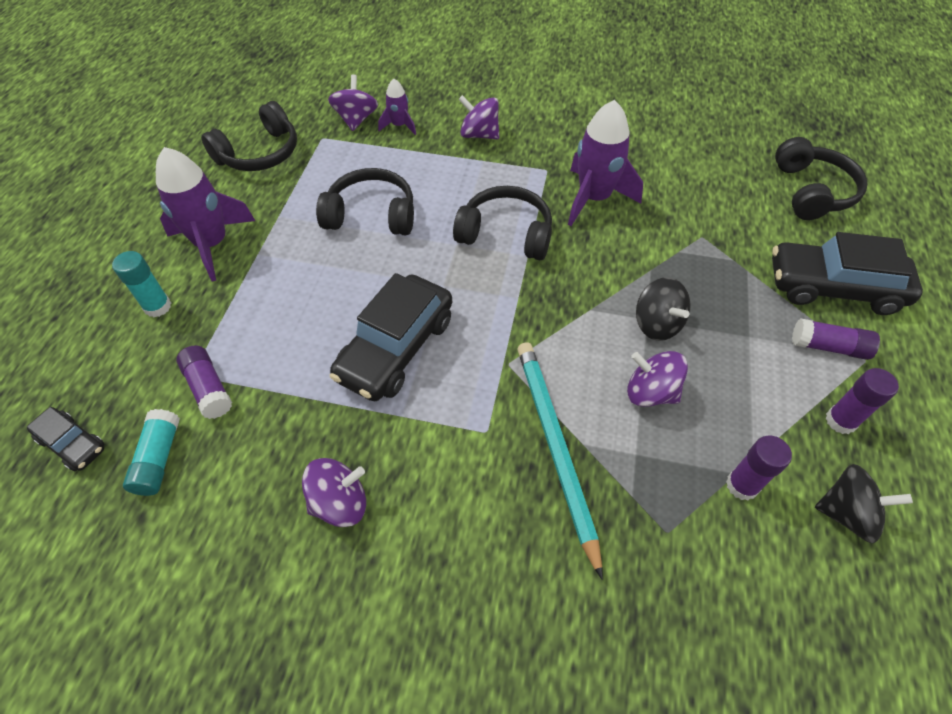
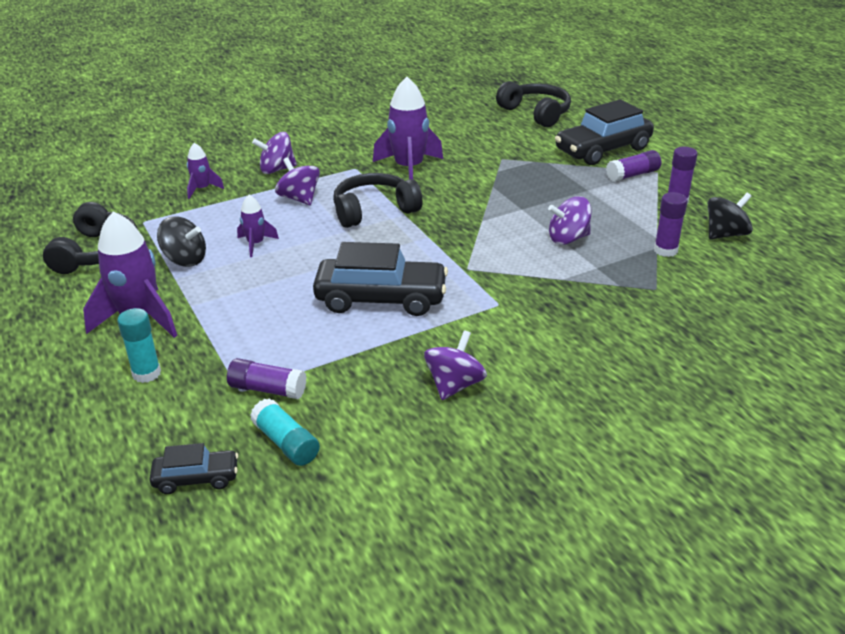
camera: 40 degrees left, 20 degrees down
(356, 119) = (158, 200): purple spinning top -> purple spinning top (299, 198)
(371, 215) = (256, 244): black headphones -> purple rocket
(396, 348) = (381, 298): black car -> black car turned 75 degrees counterclockwise
(555, 447) = (549, 289): turquoise pencil -> none
(657, 324) = (530, 208): black spinning top -> black spinning top (185, 260)

